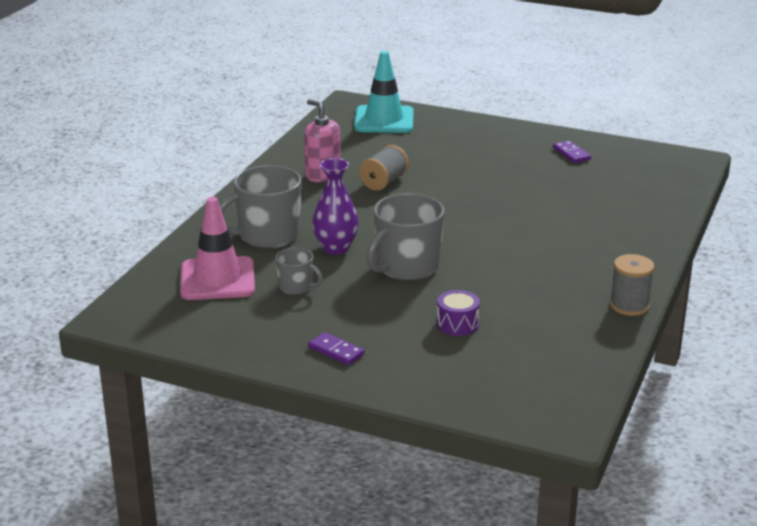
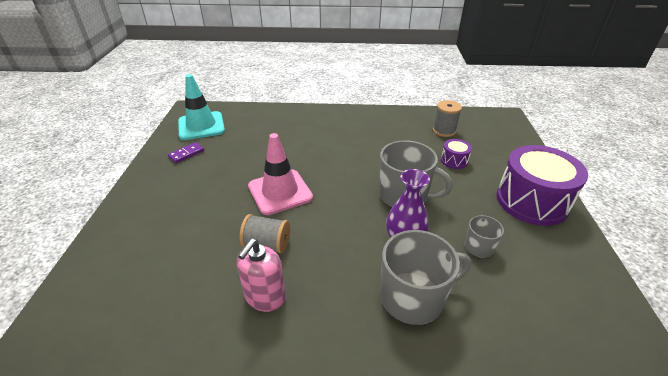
camera: 110 degrees left, 10 degrees up
(217, 279) = (514, 306): pink traffic cone -> pink traffic cone (280, 192)
(267, 235) = (413, 298): grey mug -> grey mug turned 60 degrees counterclockwise
(336, 351) = (531, 201): purple domino -> purple drum
(384, 120) = (104, 286): turquoise traffic cone -> turquoise traffic cone (201, 126)
(629, 305) = (385, 112): grey spool -> grey spool (444, 131)

